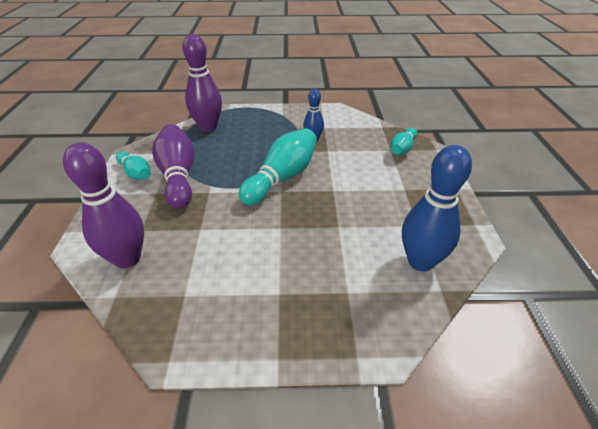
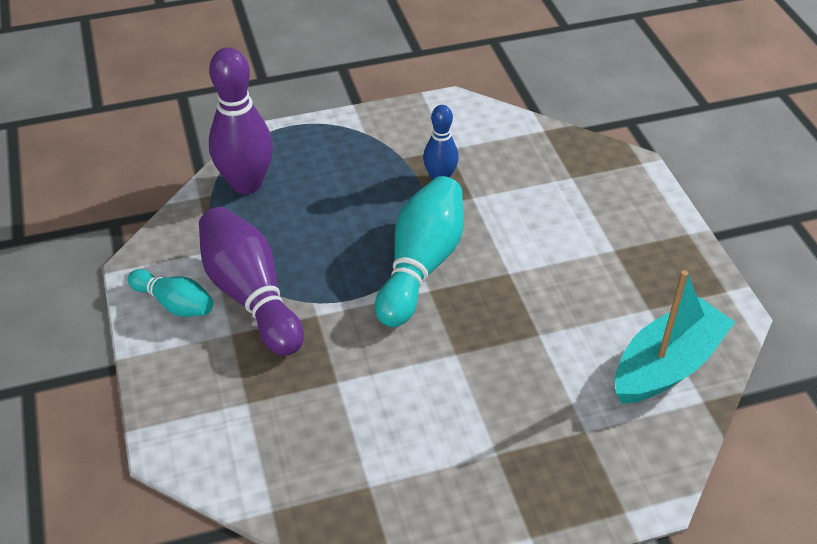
camera: 15 degrees left, 5 degrees up
(127, 259) = (255, 452): purple bowling pin -> none
(402, 149) = (589, 172): turquoise bowling pin -> none
(420, 261) = (667, 365): blue bowling pin -> turquoise boat

